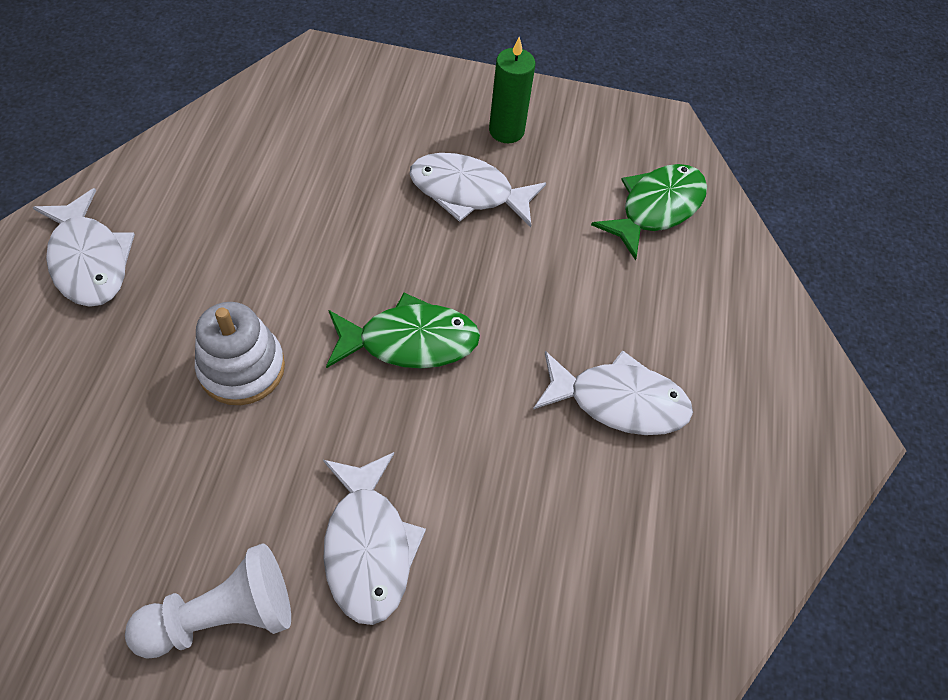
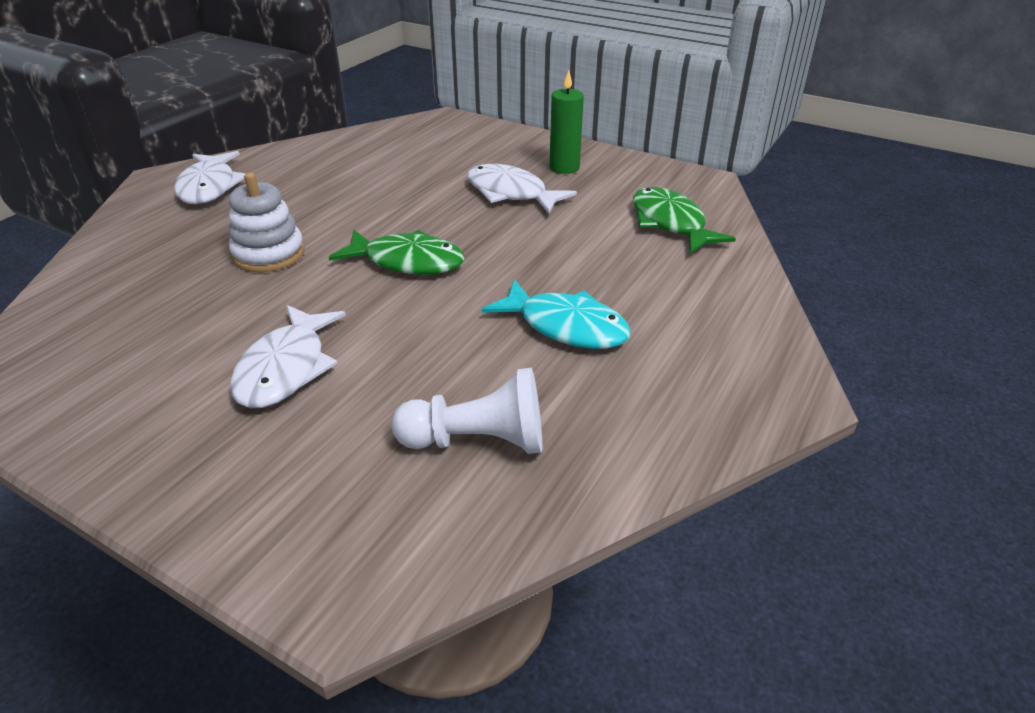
camera: 25 degrees right, 20 degrees down
(222, 615) = (142, 382): white pawn -> white pawn (478, 441)
(618, 401) = (565, 326): white fish -> turquoise fish
(656, 208) = (670, 223): green fish -> green fish turned 90 degrees counterclockwise

